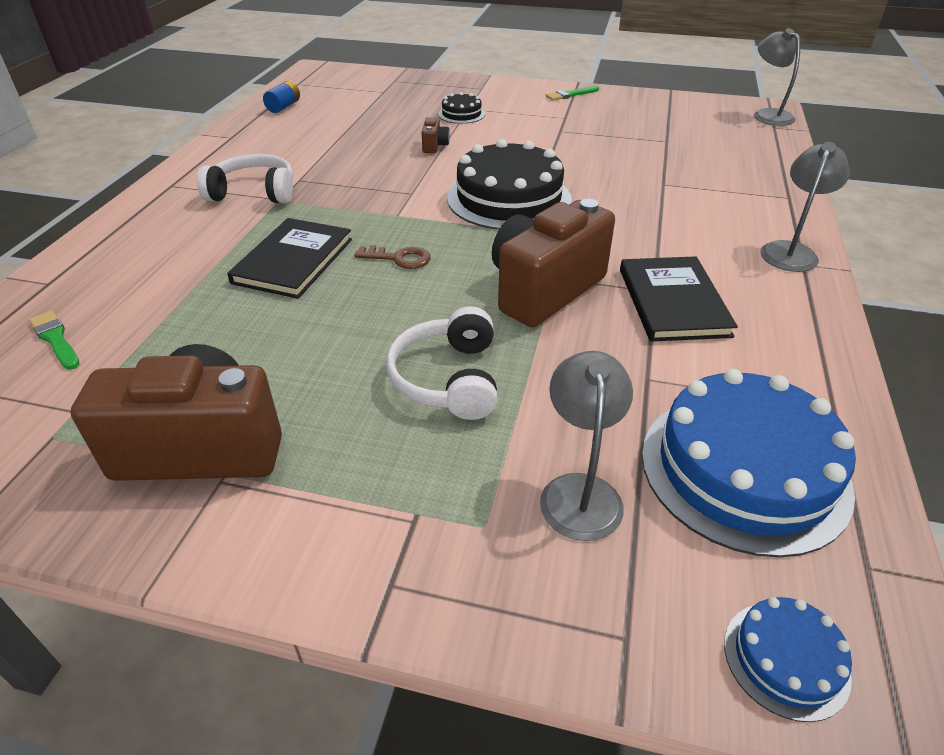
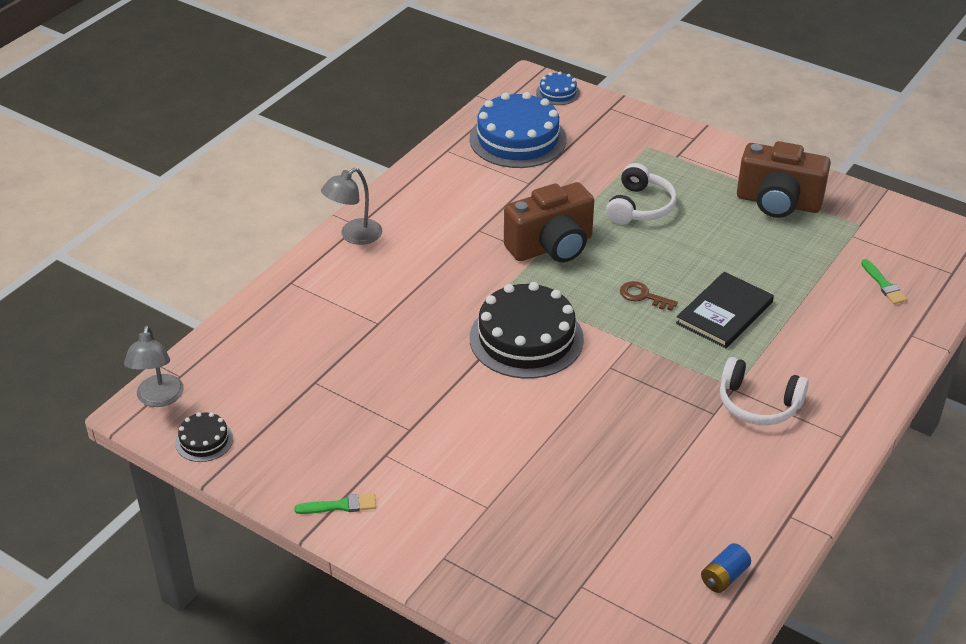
camera: 160 degrees left, 0 degrees up
(434, 146) = (560, 435): brown camera -> none
(461, 114) = (502, 495): black cake -> black cake (204, 440)
(580, 491) = (599, 148): grey lamp -> none
(673, 302) = (474, 220): black book -> none

